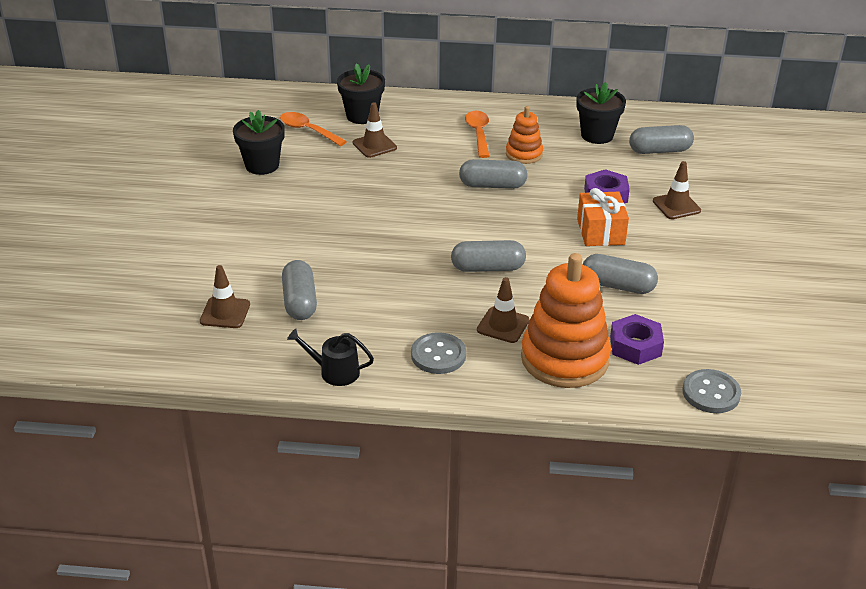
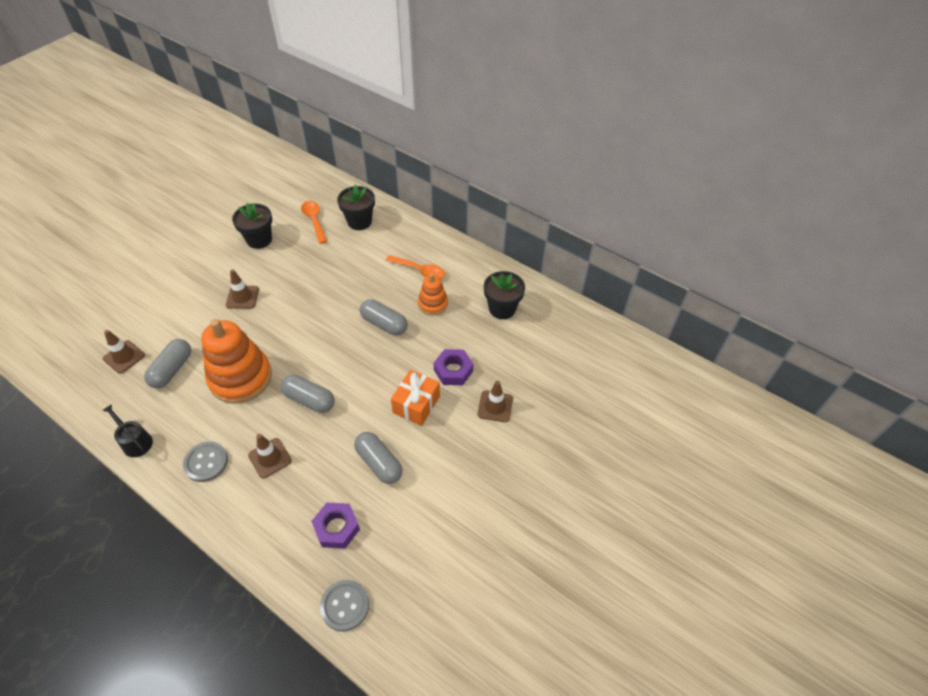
camera: 30 degrees right, 15 degrees up
(374, 145) = (342, 252): brown traffic cone -> brown traffic cone (242, 297)
(478, 133) = (420, 271): orange spoon -> orange spoon turned 90 degrees clockwise
(564, 359) = (279, 512): orange stacking toy -> orange stacking toy (240, 378)
(659, 150) = (535, 345): grey capsule -> none

